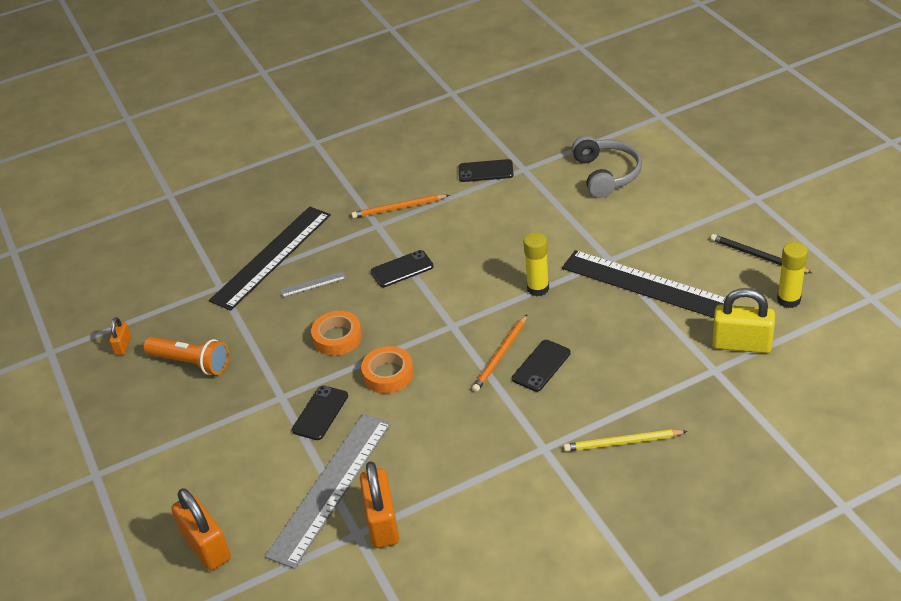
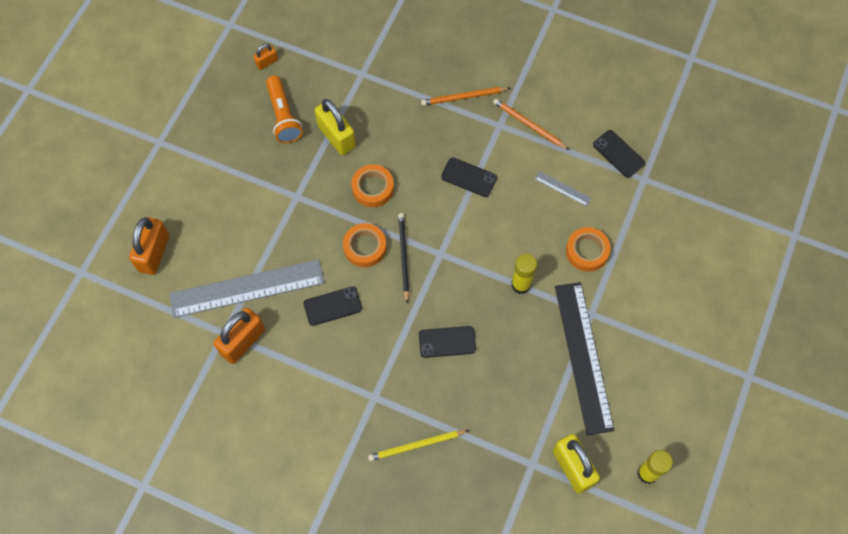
camera: 45 degrees right, 25 degrees up
(257, 336) = (336, 136): none -> yellow padlock
(272, 257) = (414, 82): black ruler -> none
(313, 284) = (409, 131): grey ruler -> grey ruler (562, 188)
(320, 413) = (301, 232): black phone -> black phone (332, 306)
(500, 355) = (436, 307): orange pencil -> orange pencil (463, 97)
(551, 233) = (587, 251): none -> orange tape
(606, 174) = (687, 244): grey headphones -> none
(622, 442) = (416, 445): yellow pencil -> yellow pencil turned 60 degrees counterclockwise
(758, 256) = (680, 420): black pencil -> black pencil (403, 256)

